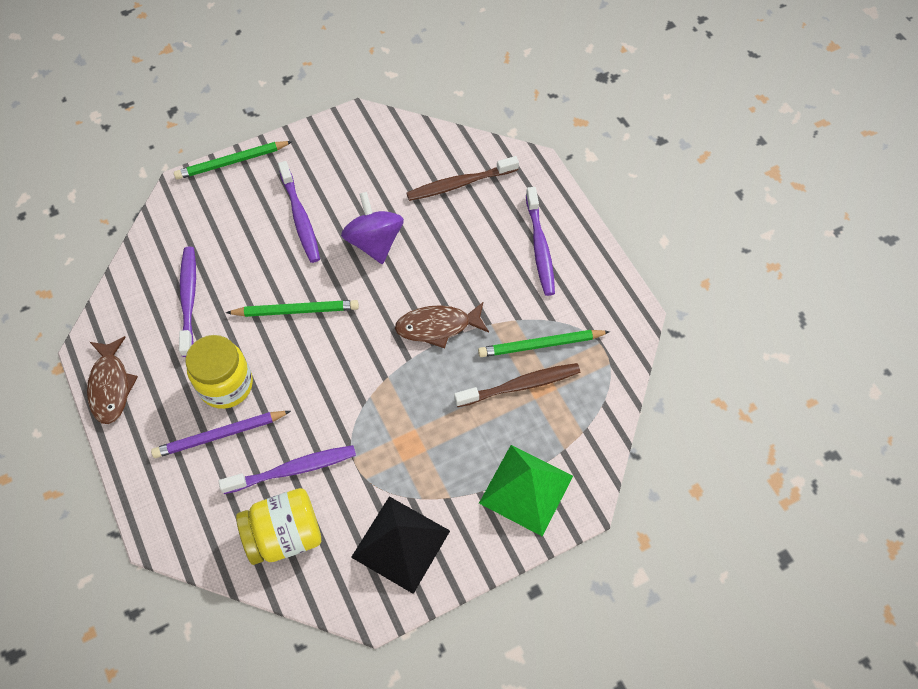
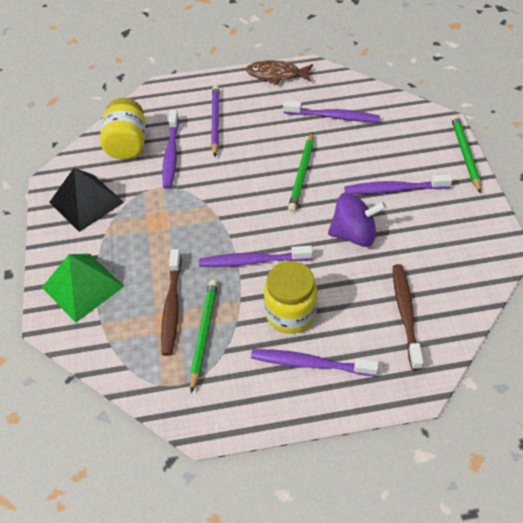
camera: 110 degrees right, 10 degrees down
(226, 385) = (253, 128): yellow jar -> yellow jar (290, 313)
(437, 326) = (252, 261): brown fish -> purple toothbrush

